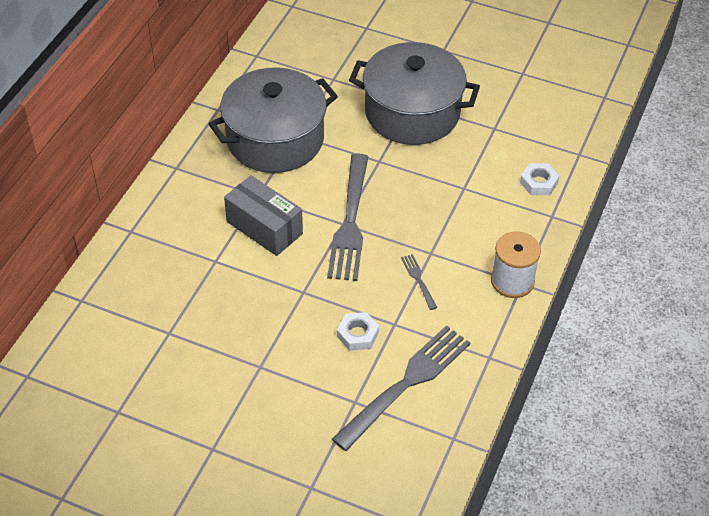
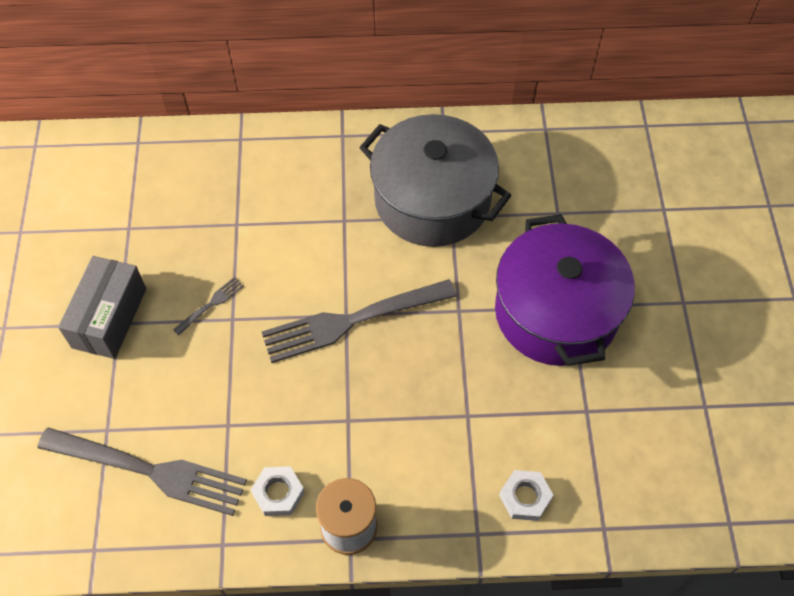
camera: 65 degrees right, 10 degrees up
(264, 228) = (302, 246): grey box -> grey box (109, 318)
(357, 334) = (197, 395): white nut -> white nut (278, 493)
(412, 112) = (556, 312): grey pot -> purple pot
(418, 280) = (302, 424): grey fork -> grey fork (211, 304)

